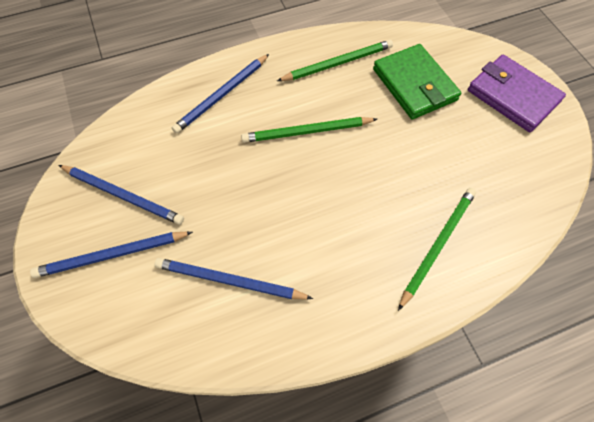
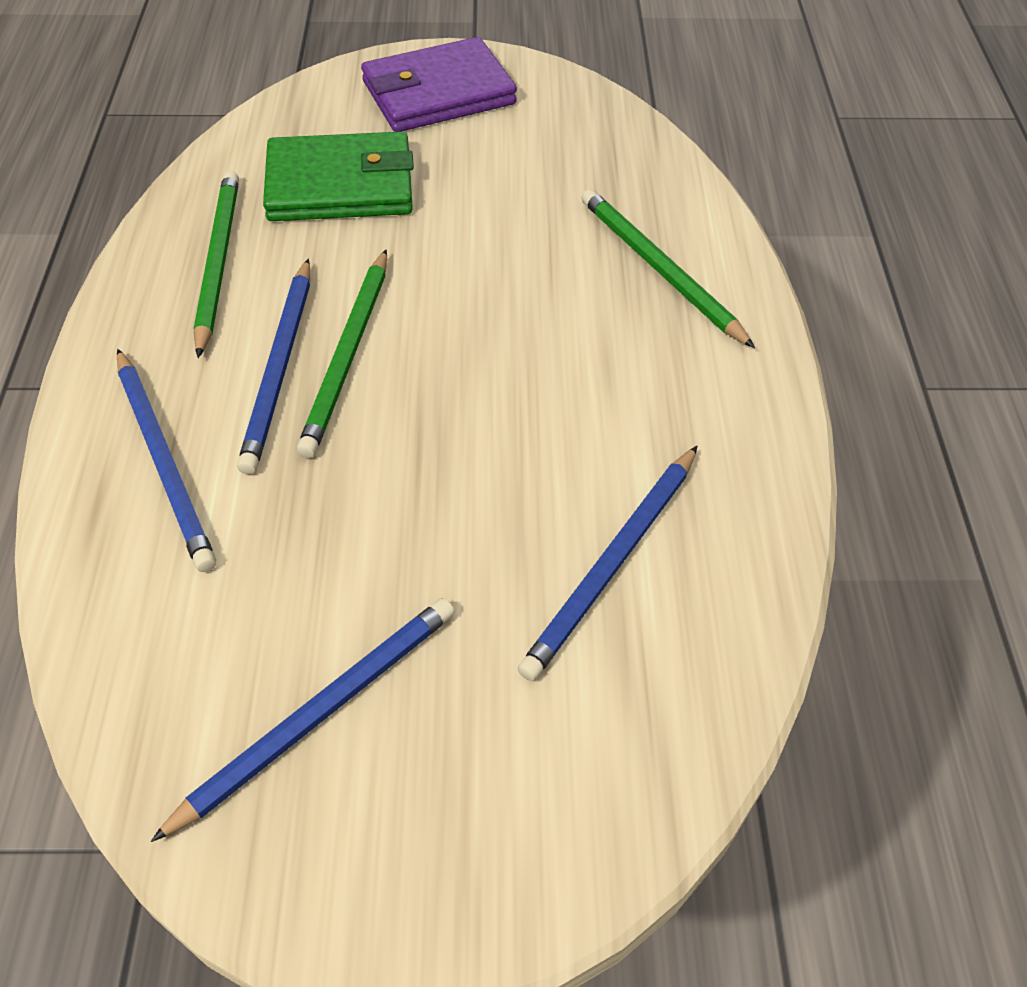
camera: 70 degrees left, 10 degrees down
(111, 255) = (465, 767): blue pencil -> blue pencil (280, 368)

